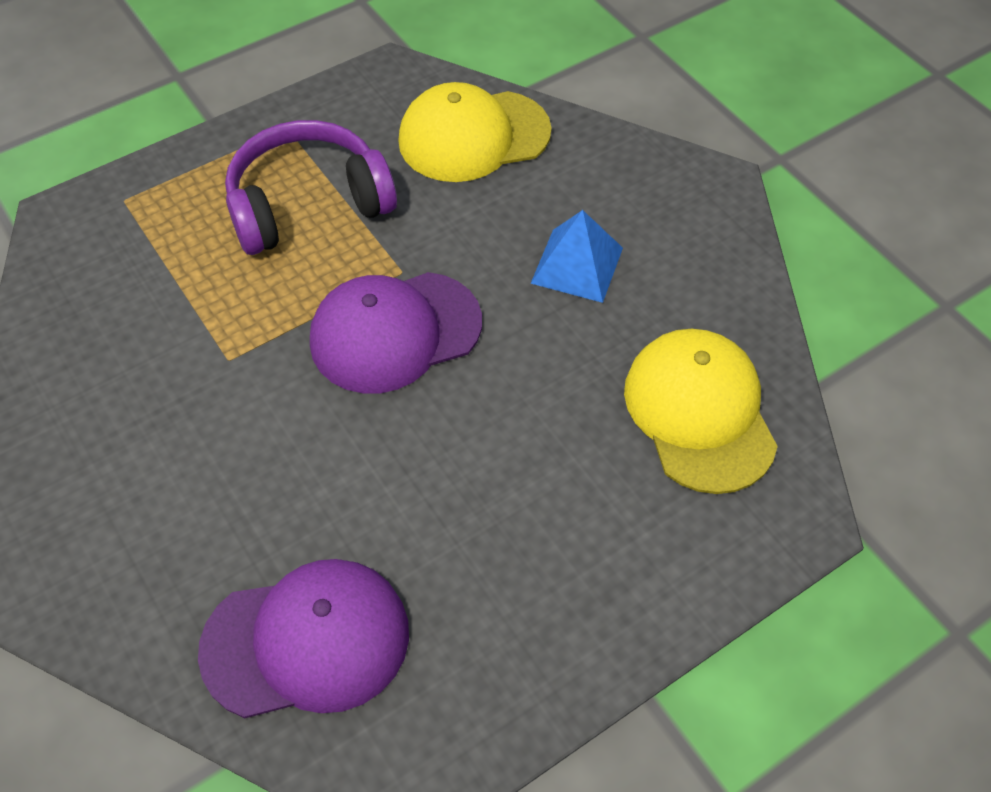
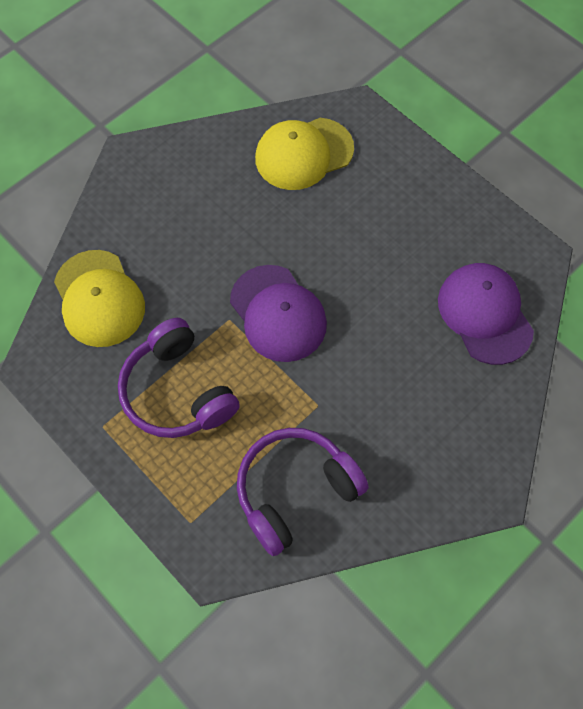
camera: 100 degrees left, 10 degrees up
(114, 313) = (295, 491): none -> purple headphones
(577, 265) = (208, 223): blue pyramid -> none

